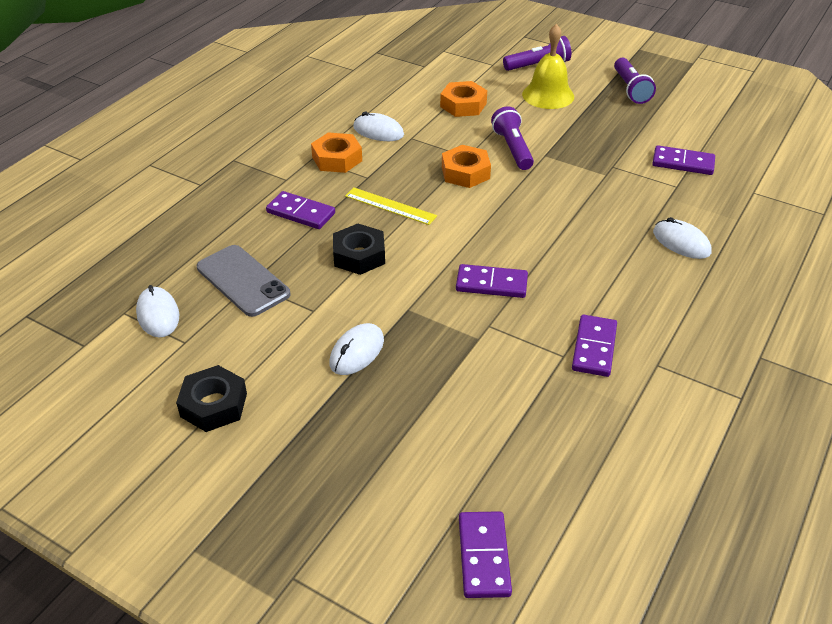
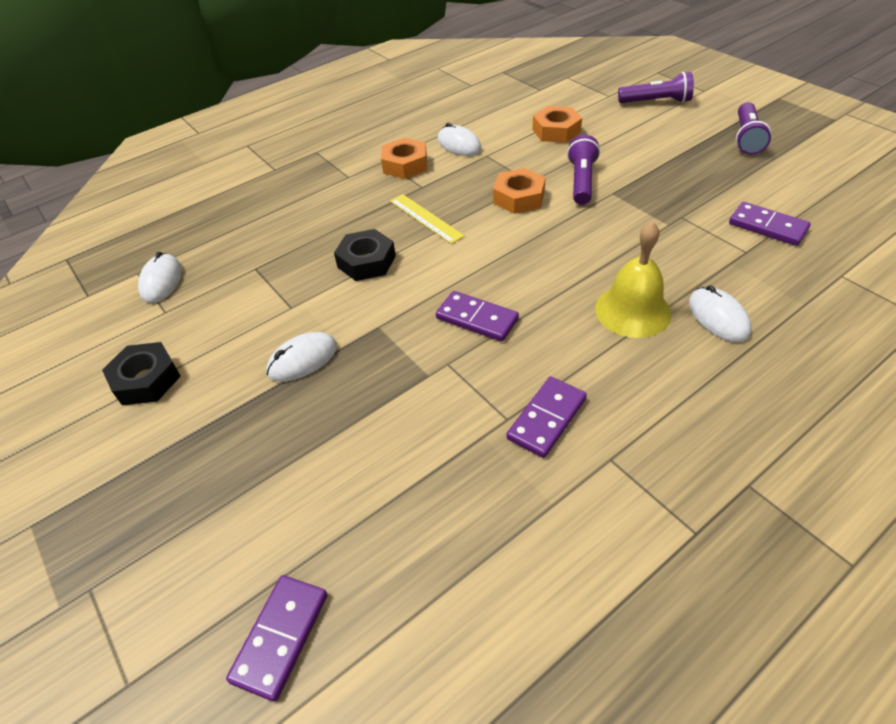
camera: 25 degrees right, 5 degrees up
(243, 281) = (250, 265): grey phone -> none
(300, 213) = (340, 210): purple domino -> none
(548, 95) = (650, 132): yellow bell -> yellow bell (632, 311)

